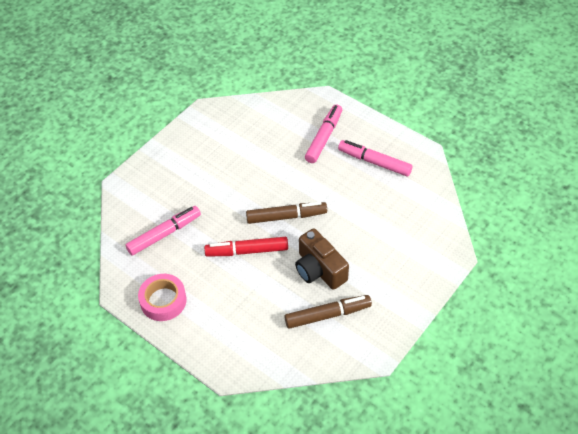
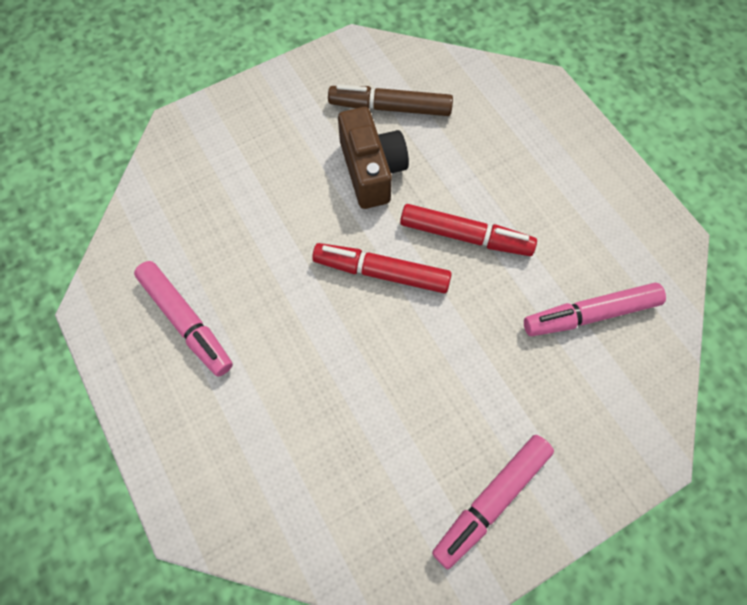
camera: 160 degrees left, 15 degrees up
(163, 301) = (611, 203): pink tape -> none
(286, 216) = (381, 272): brown marker -> red marker
(324, 137) = (241, 413): pink marker -> pink marker (491, 501)

